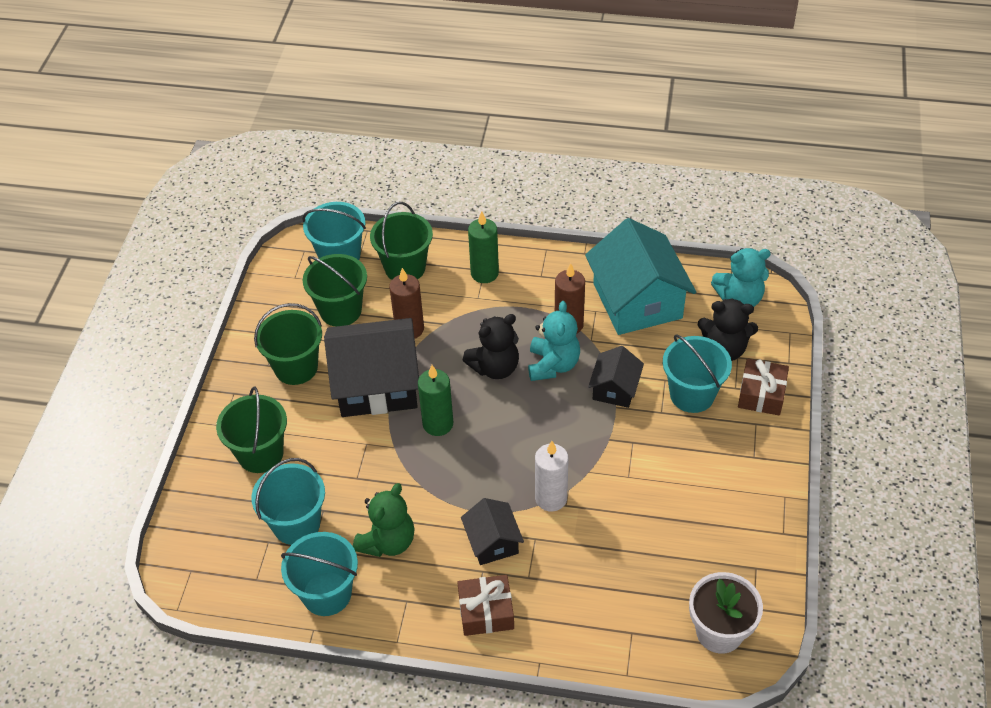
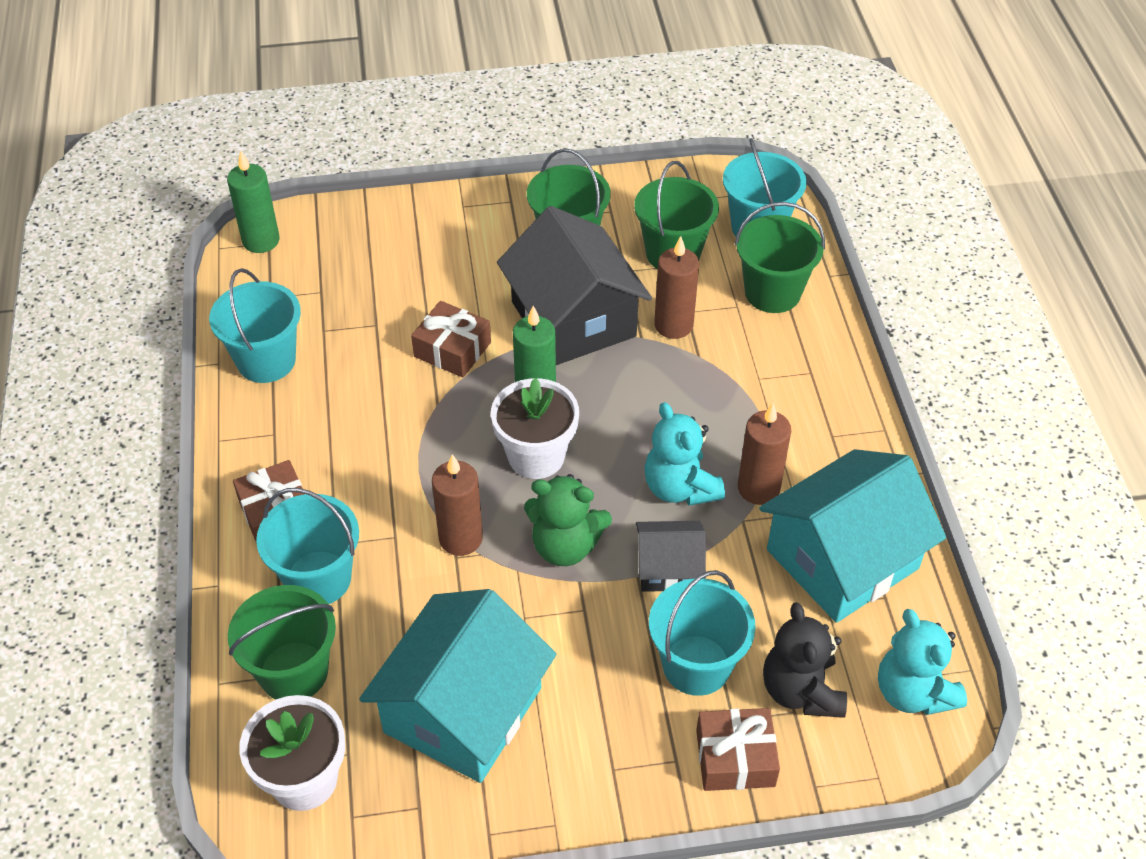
camera: 70 degrees right, 0 degrees up
(260, 454) = (435, 249): green bucket -> green bucket (294, 672)
(296, 524) = (350, 307): turquoise bucket -> turquoise bucket (318, 578)
(372, 465) = (452, 349): none -> brown gift
(388, 541) = (349, 394): green teddy bear -> green teddy bear (565, 546)
(484, 273) = (804, 374): green candle -> green candle (261, 240)
(492, 542) = (377, 494): black house -> none
(495, 367) = (649, 427): black teddy bear -> none
(495, 437) = (536, 456): none -> white flower pot
(551, 498) = (461, 538): white candle -> brown candle
(553, 365) = (680, 487): turquoise teddy bear -> turquoise teddy bear turned 75 degrees clockwise
(690, 527) = (463, 710): none -> turquoise house

